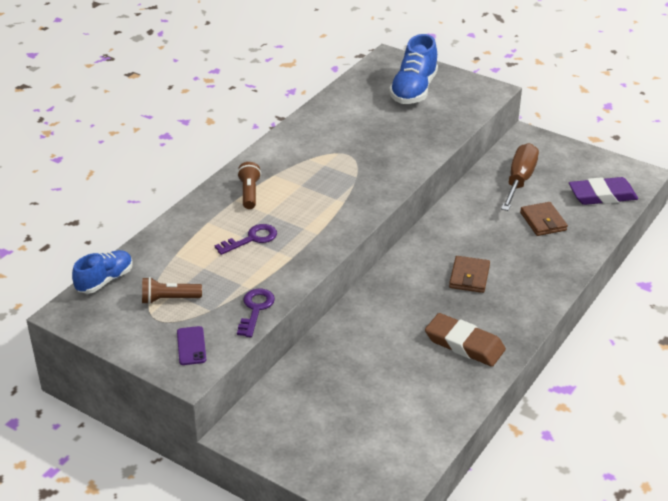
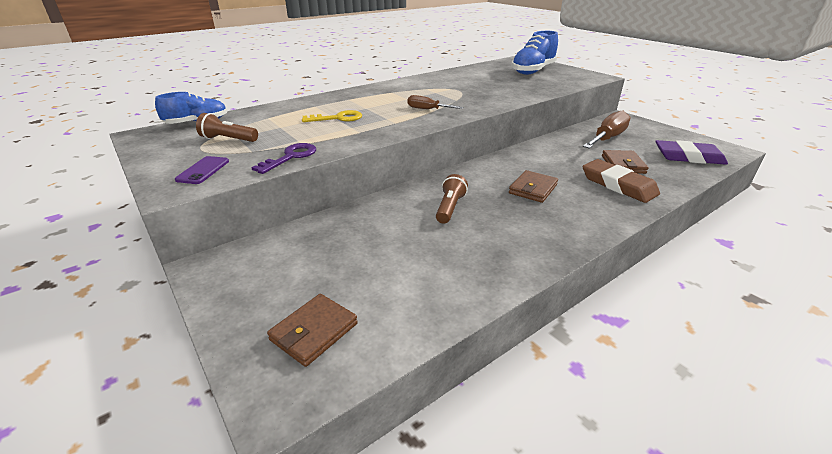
camera: 20 degrees right, 5 degrees down
(249, 193) = (363, 97): brown flashlight -> brown flashlight (450, 208)
(251, 239) = (338, 118): purple key -> yellow key
(336, 202) = (427, 109): none -> brown screwdriver
(368, 459) = (314, 332): none -> brown wallet
(464, 344) = (501, 240): brown eraser -> brown eraser (618, 185)

